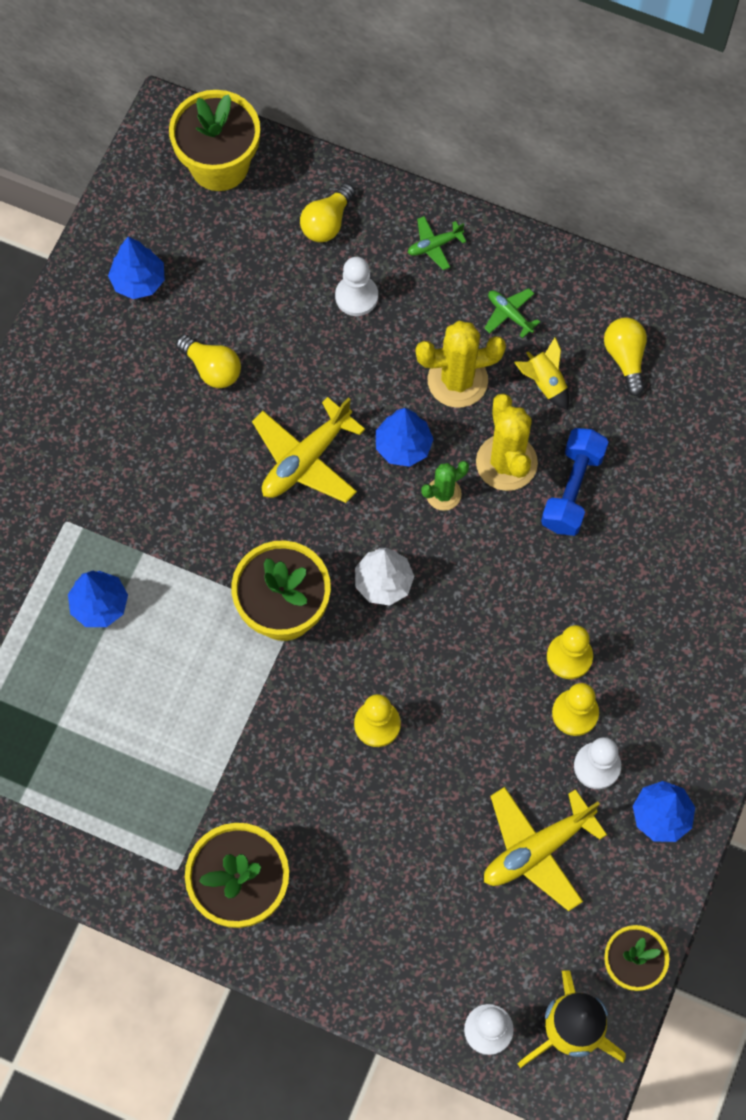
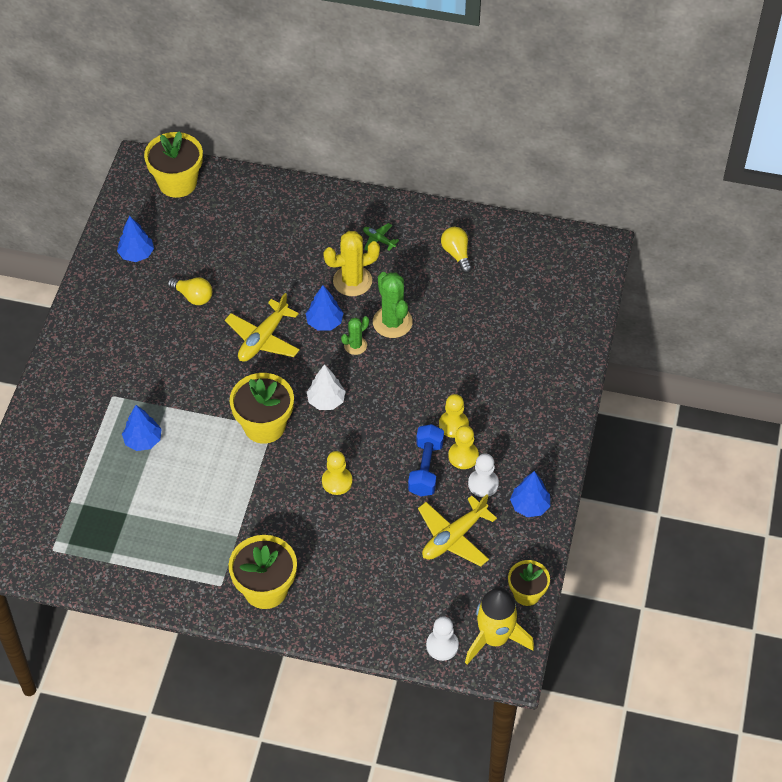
camera: 10 degrees left, 15 degrees down
(327, 222) = (252, 205): yellow light bulb -> none
(356, 296) = (279, 243): white pawn -> none
(434, 245) = (323, 208): green plane -> none
(506, 462) = (392, 322): yellow cactus -> green cactus
(544, 382) = (408, 274): yellow rocket -> none
(572, 489) = (437, 331): blue dumbbell -> blue dumbbell (426, 468)

